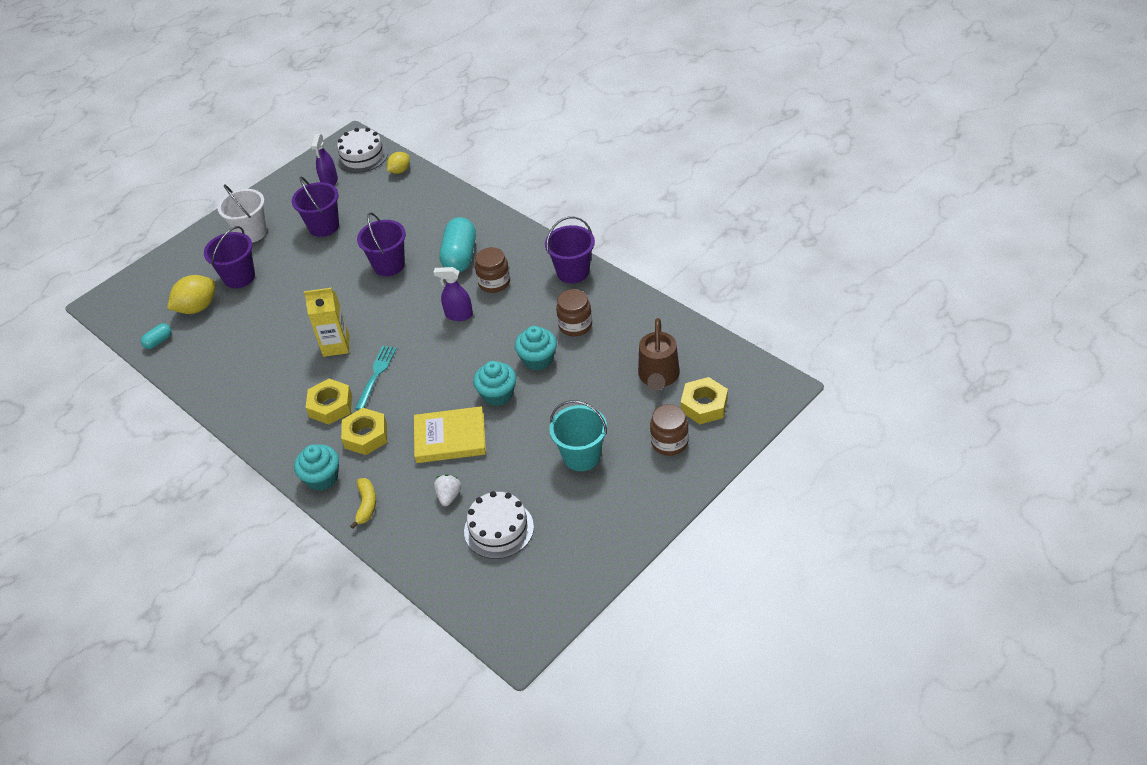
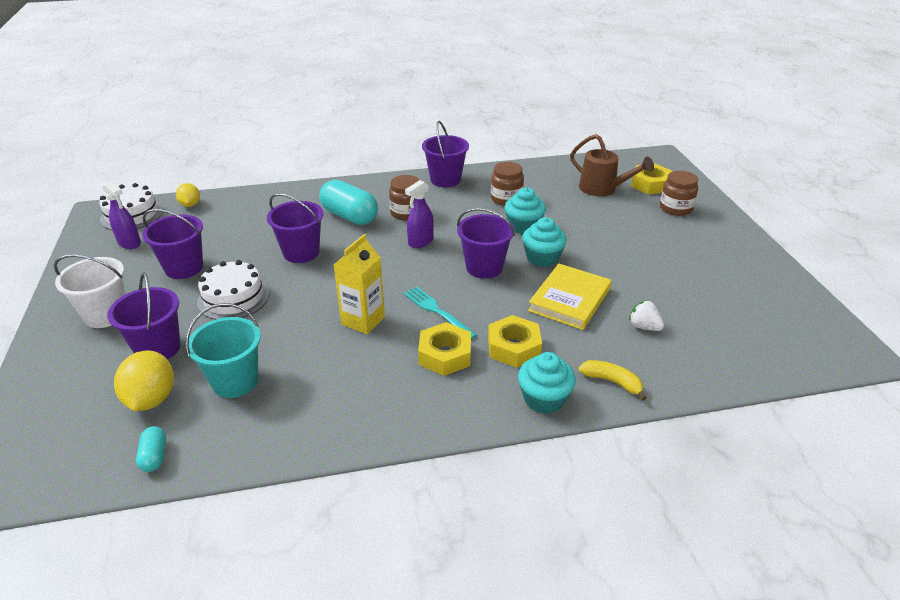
camera: 60 degrees left, 10 degrees down
(454, 369) = (484, 267): none -> purple bucket
(498, 529) = (708, 314): white cake -> white cake (233, 298)
(581, 456) = (656, 246): turquoise bucket -> turquoise bucket (235, 381)

